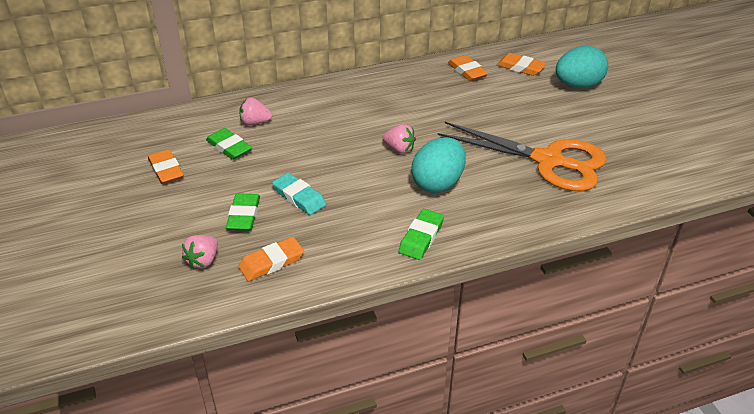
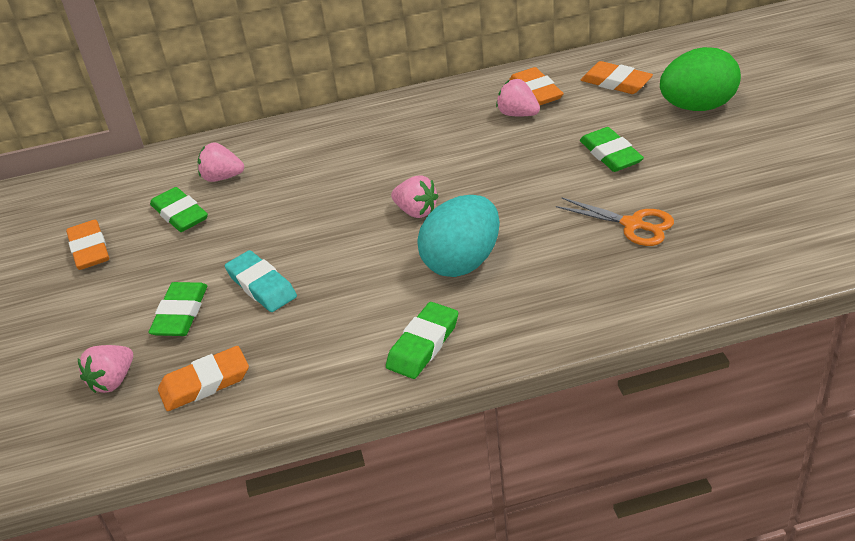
camera: 10 degrees right, 0 degrees up
(458, 86) = (518, 114): none -> pink strawberry
(525, 115) = (610, 154): none -> green eraser
(548, 161) = (633, 225): orange scissors -> orange scissors, size x0.47
(578, 85) = (697, 106): turquoise egg -> green egg

